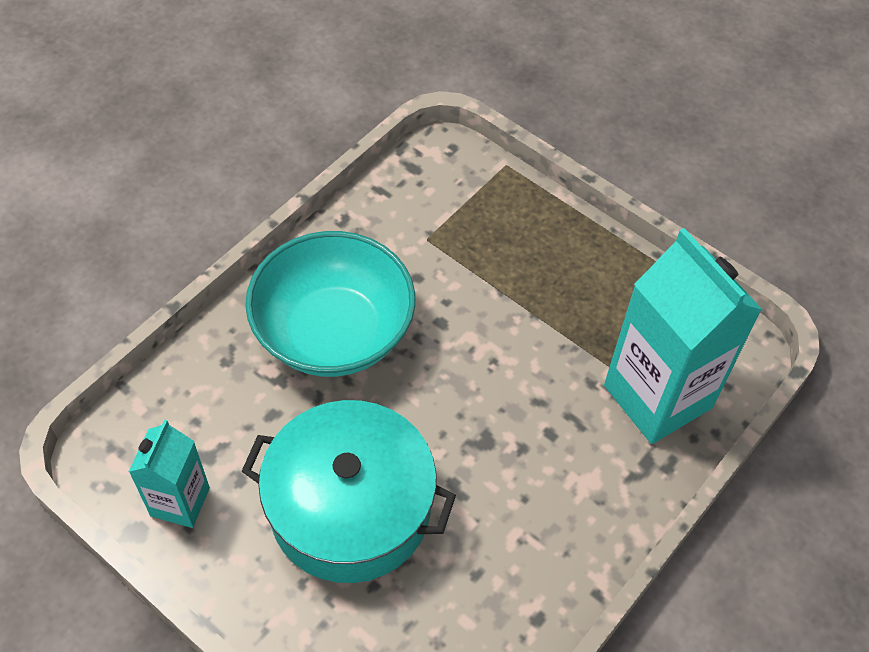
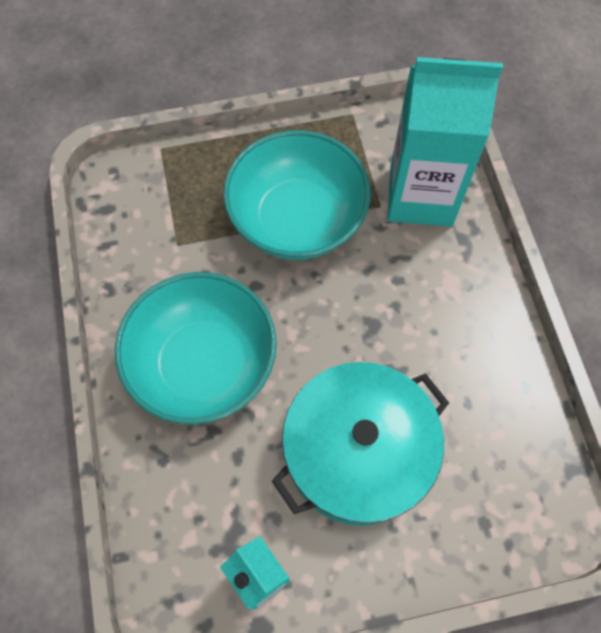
camera: 50 degrees left, 10 degrees up
(535, 311) = (297, 219): none -> turquoise bowl

